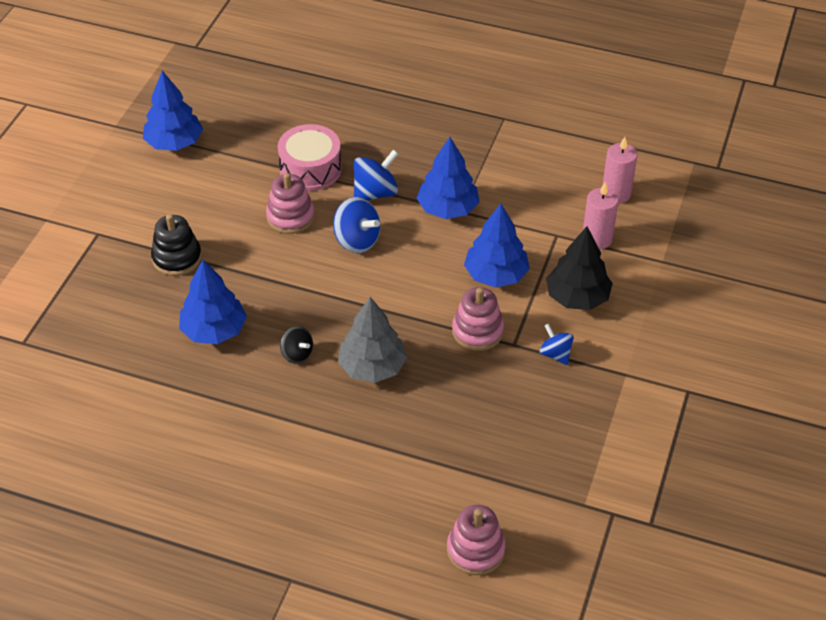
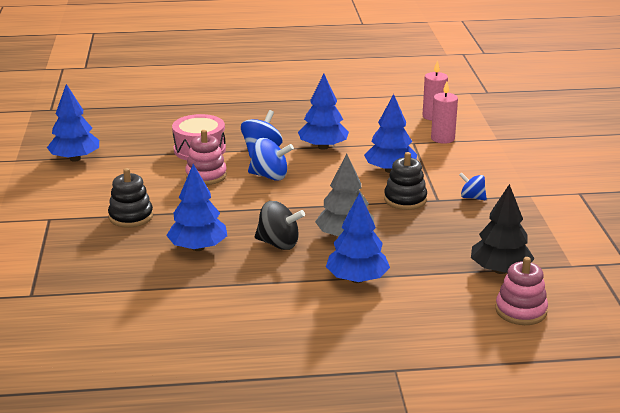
camera: 25 degrees left, 20 degrees down
(297, 354) = (278, 244): black spinning top -> black spinning top, size x1.60
(341, 438) = (357, 279): none -> blue tree
(477, 331) = (405, 199): pink stacking toy -> black stacking toy
(577, 297) = (458, 167): black tree -> black tree (500, 270)

